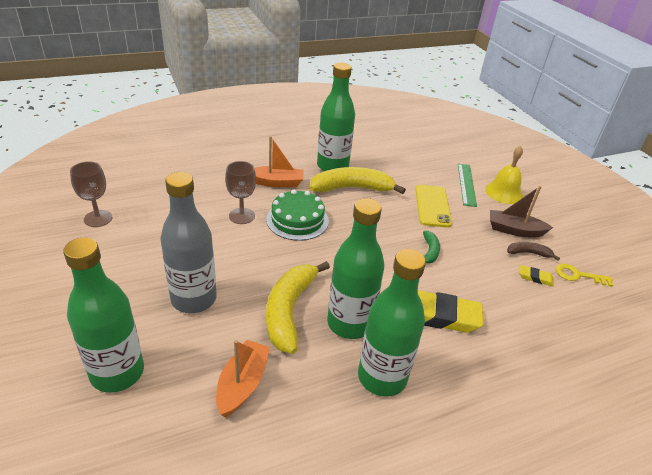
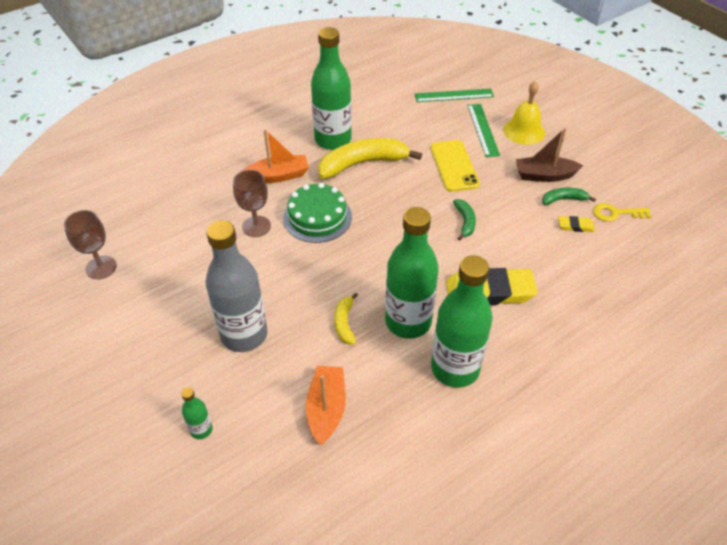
camera: 10 degrees left, 10 degrees up
(117, 373) = (201, 430): green bottle -> green bottle, size x0.43
(289, 311) = (344, 323): yellow banana -> yellow banana, size x0.48
(448, 155) = (454, 95): none -> green ruler
(528, 253) = (563, 199): brown banana -> green banana

